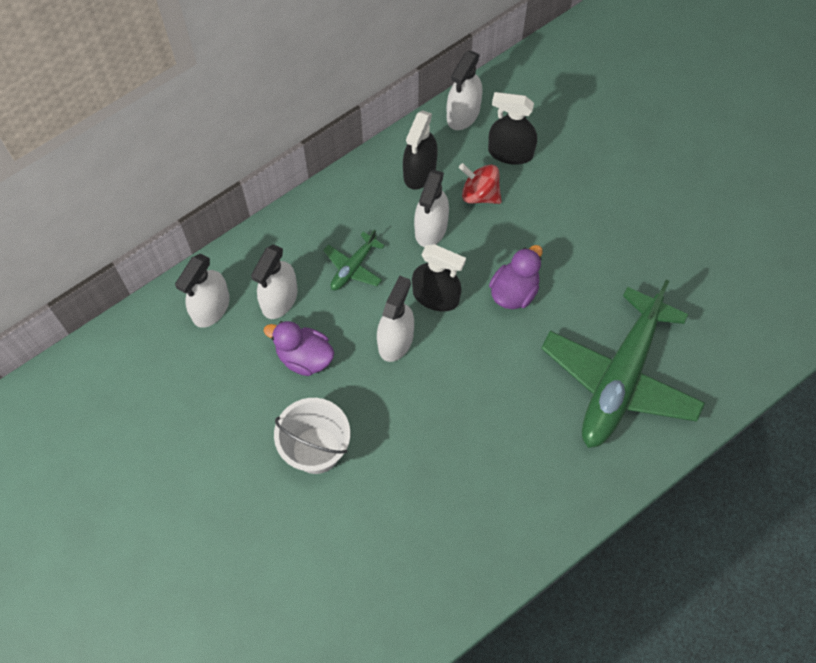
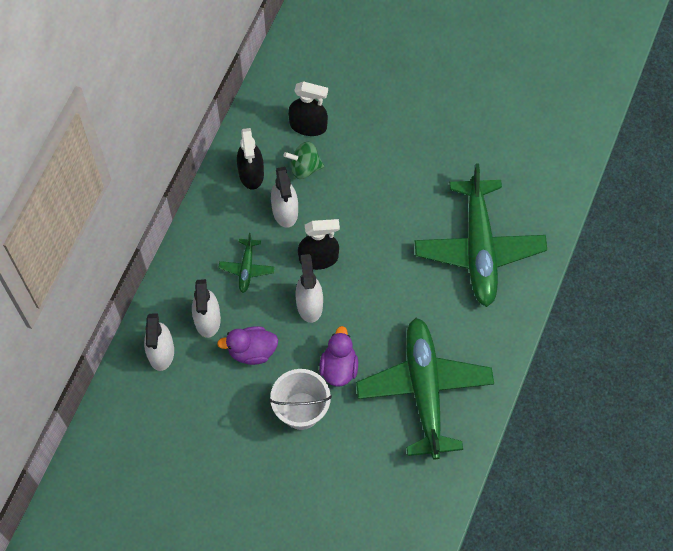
camera: 30 degrees left, 0 degrees up
(463, 114) = (256, 114): white spray bottle -> none
(464, 502) = (424, 390): none -> green plane
(479, 194) = (305, 167): red spinning top -> green spinning top
(510, 152) = (308, 126): black spray bottle -> black spray bottle turned 150 degrees counterclockwise
(514, 291) = (371, 225): purple duck -> purple duck (339, 367)

